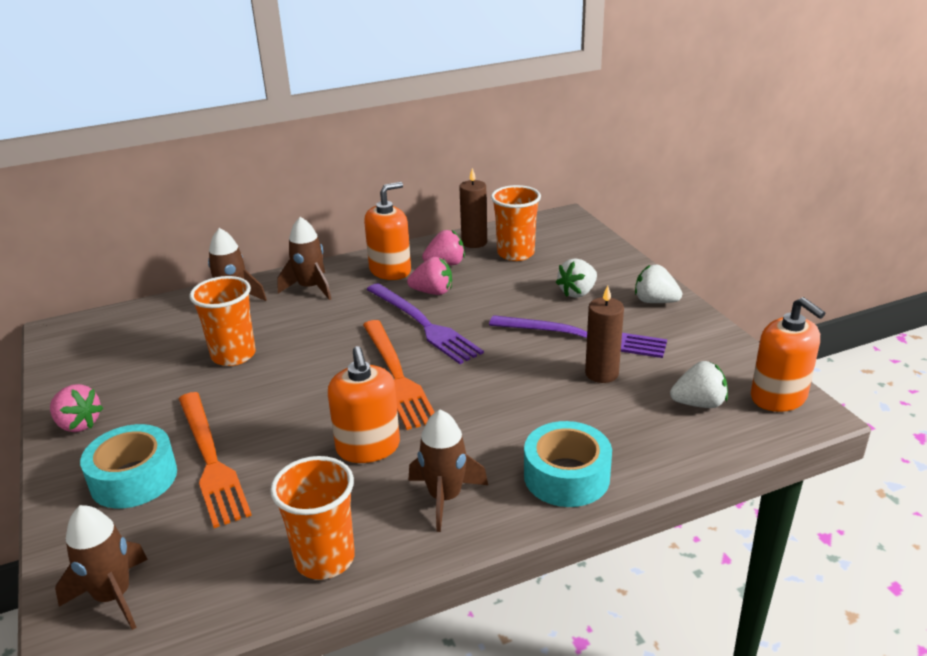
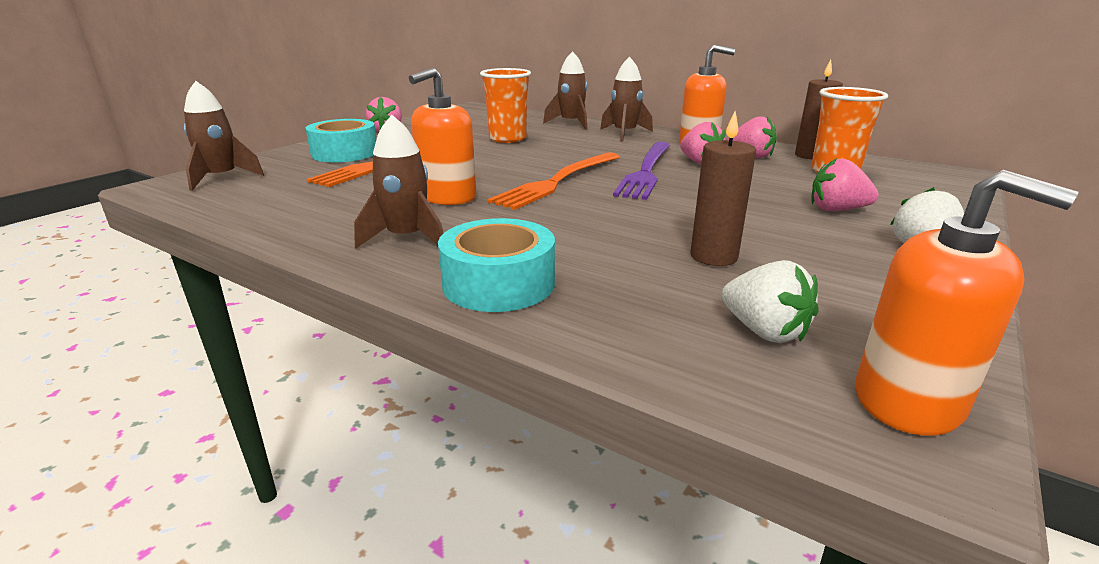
camera: 55 degrees right, 5 degrees down
(325, 559) = (291, 219): orange cup -> none
(577, 292) = (836, 210): white strawberry -> pink strawberry
(583, 337) = (762, 231): purple fork -> none
(778, 397) = (908, 400): orange soap dispenser -> orange soap dispenser turned 75 degrees counterclockwise

